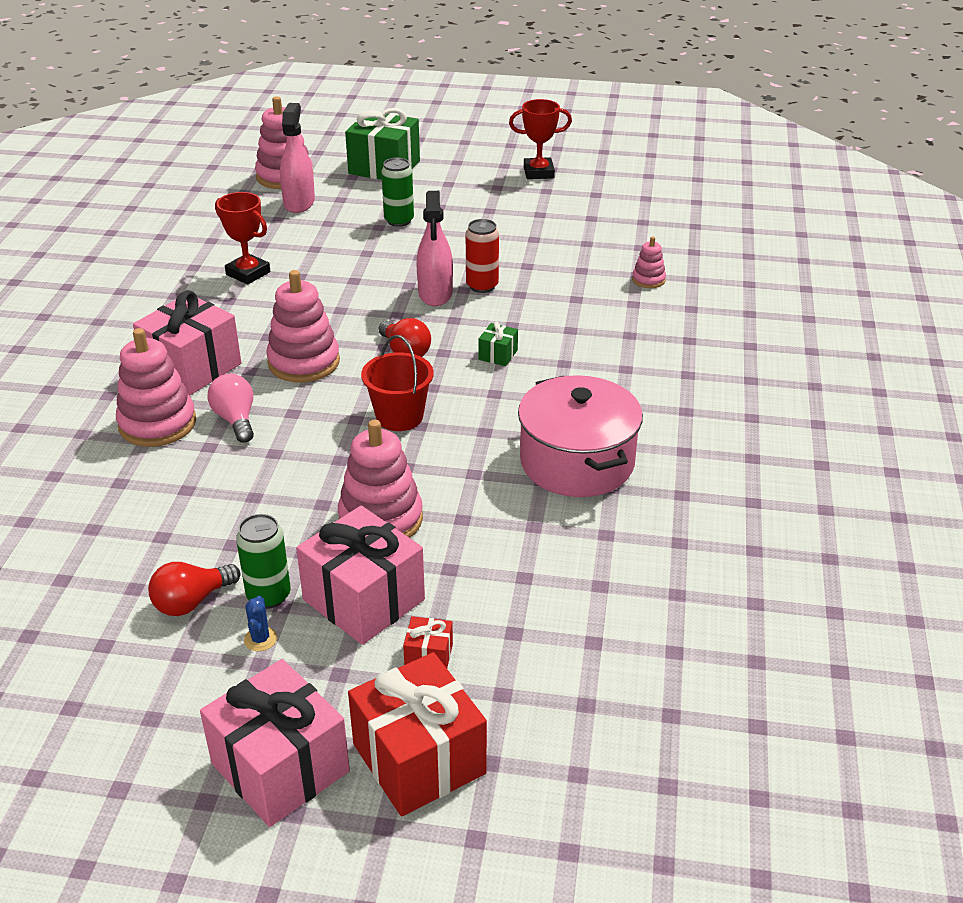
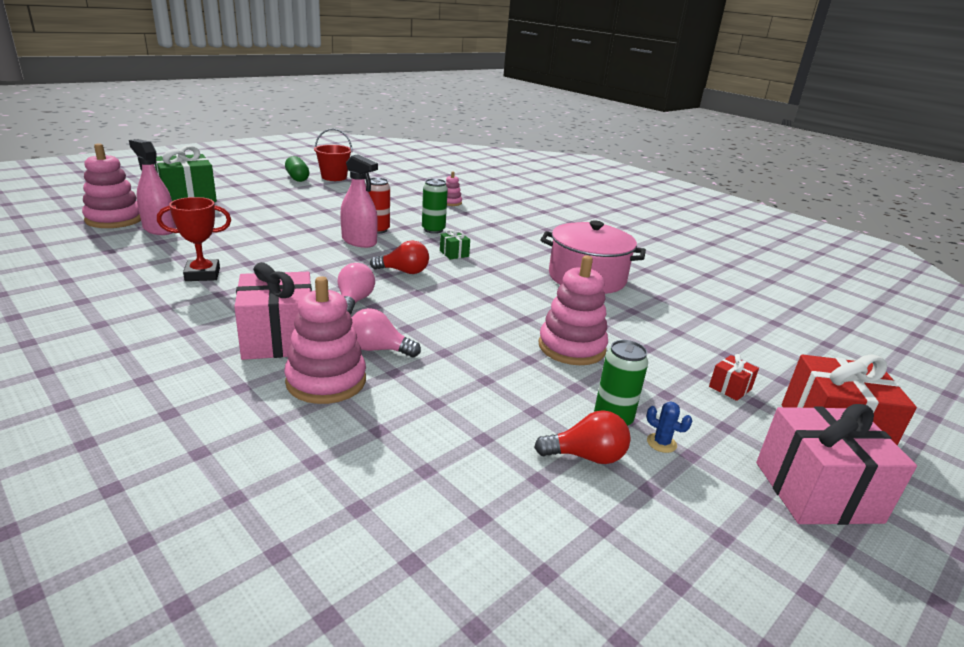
camera: 55 degrees left, 10 degrees down
(192, 602) = (586, 456): red light bulb -> red light bulb turned 90 degrees counterclockwise
(304, 362) = (354, 301): pink stacking toy -> pink light bulb
(363, 600) = (652, 386): pink gift -> none
(399, 221) = (258, 218): green can -> green can (433, 230)
(399, 416) = (470, 300): red bucket -> red bucket (334, 177)
(538, 172) = (297, 178): red trophy -> green capsule

